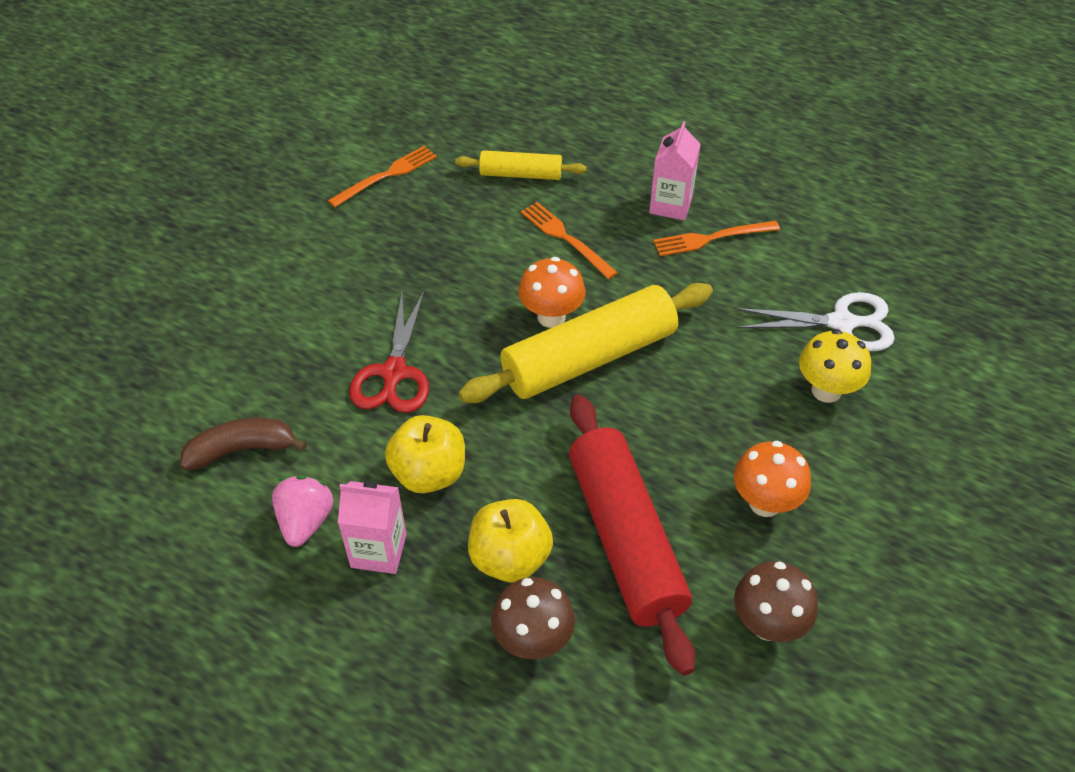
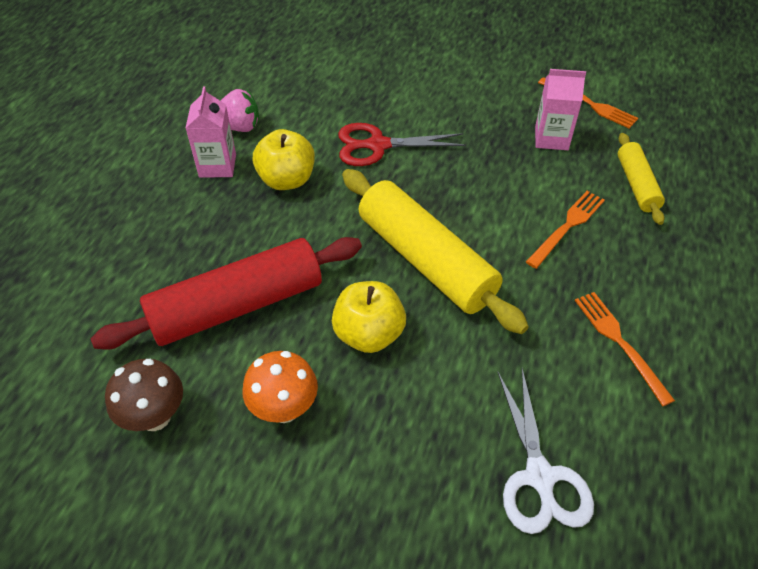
camera: 80 degrees right, 0 degrees up
(242, 449) = (294, 87): brown banana -> none
(510, 558) = (215, 236): yellow apple -> yellow apple (369, 334)
(533, 640) = (144, 259): brown mushroom -> none
(551, 317) = (466, 229): orange mushroom -> none
(671, 205) = (653, 303): pink carton -> pink carton (551, 138)
(826, 390) = (436, 461): yellow mushroom -> none

